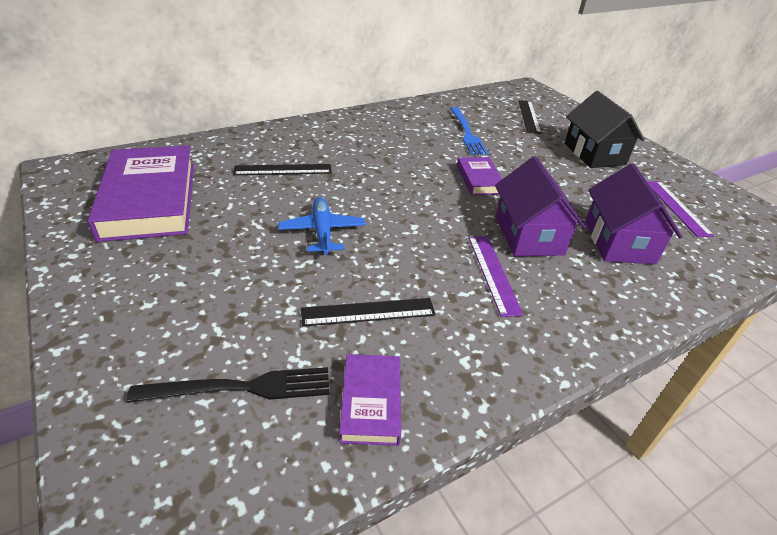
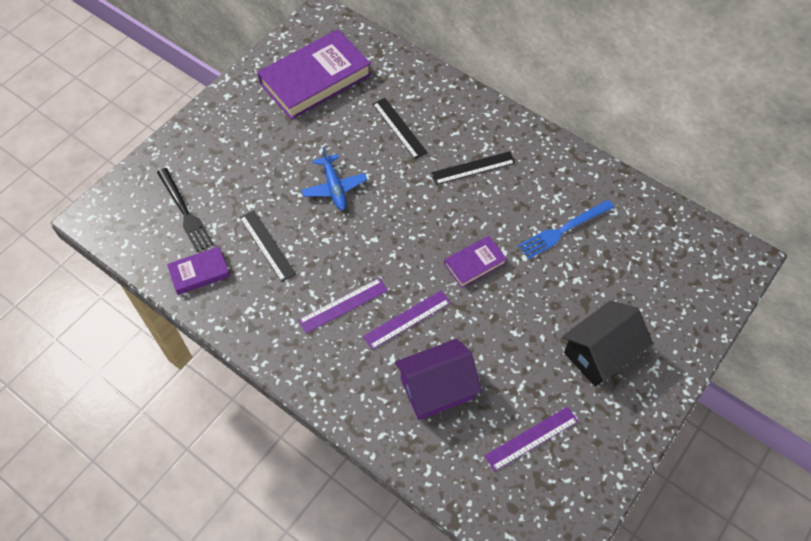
camera: 70 degrees right, 20 degrees up
(322, 232) = (334, 187): blue plane -> blue plane turned 105 degrees clockwise
(529, 116) = (651, 276): black ruler -> black ruler (473, 168)
(529, 235) = (407, 319): purple house -> purple ruler

